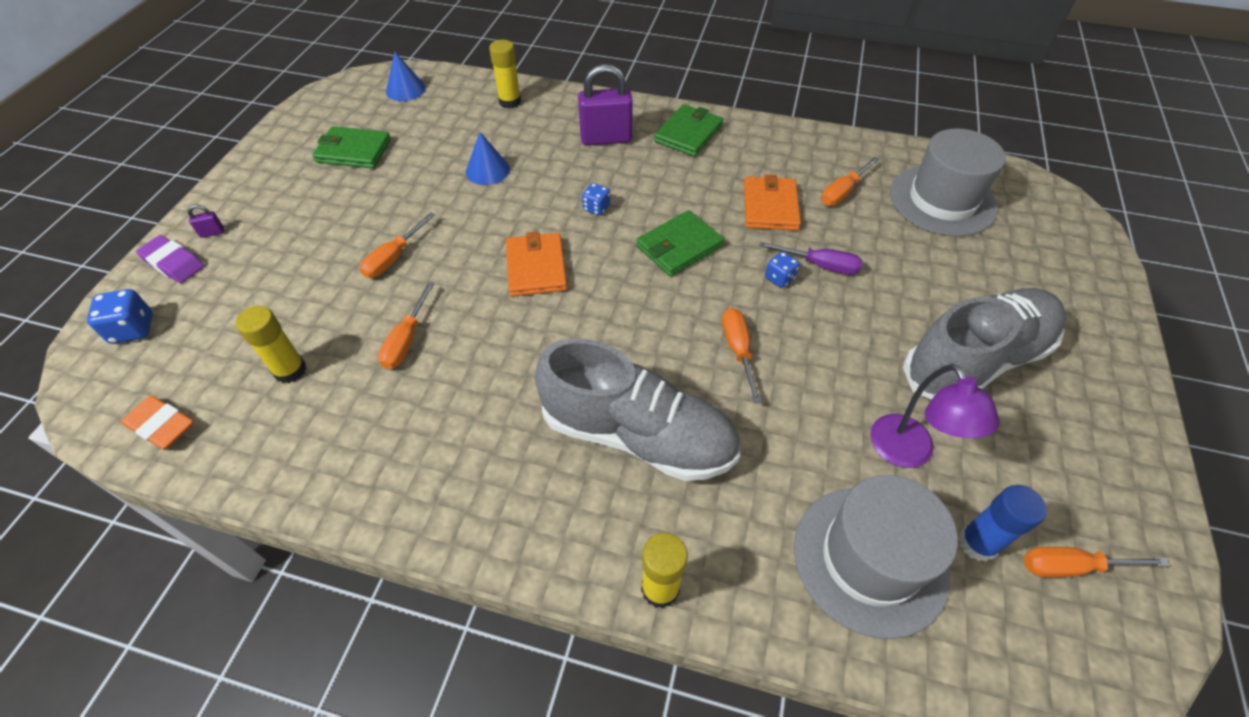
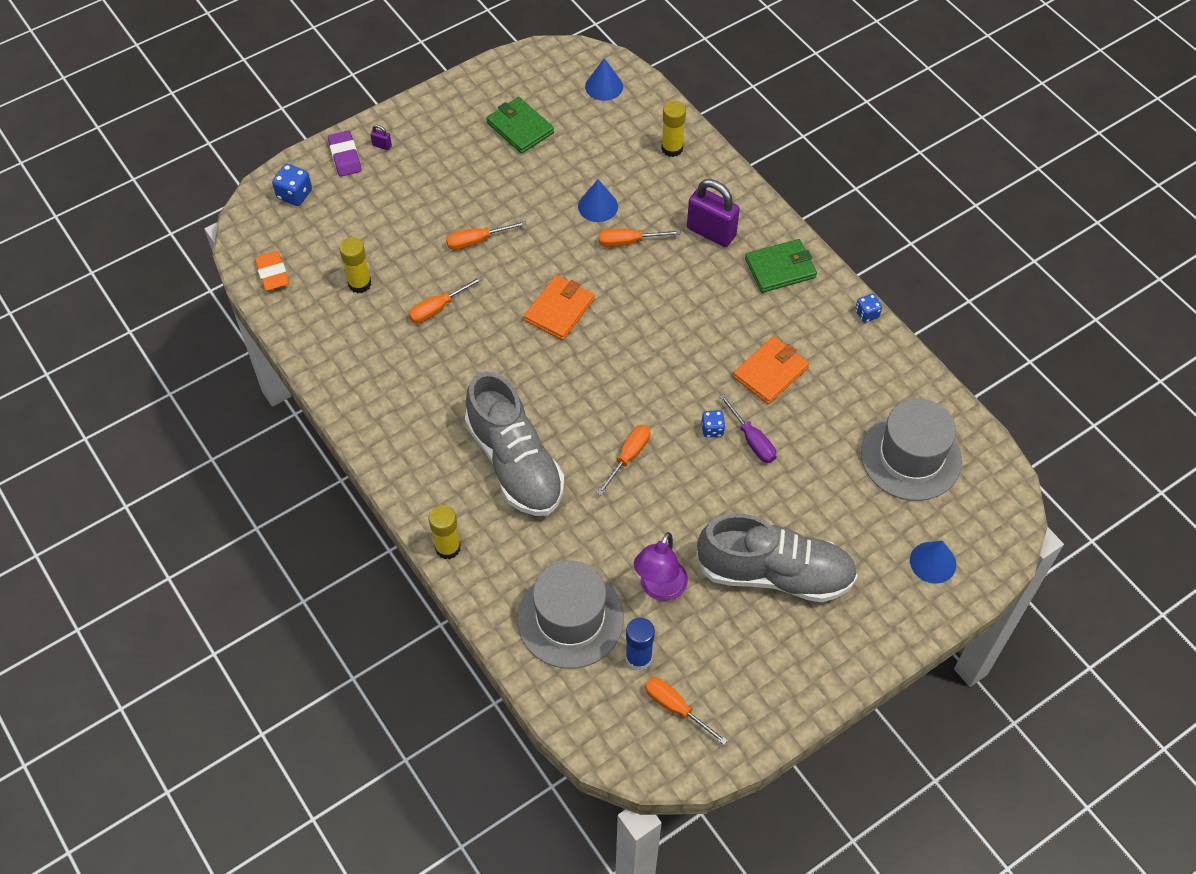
camera: 40 degrees right, 5 degrees up
(596, 208) = (643, 289): blue dice -> blue dice (866, 314)
(679, 246) = (669, 359): green wallet -> none
(842, 192) = (841, 398): orange screwdriver -> orange screwdriver (628, 242)
(1059, 263) = (933, 562): none -> blue cone

